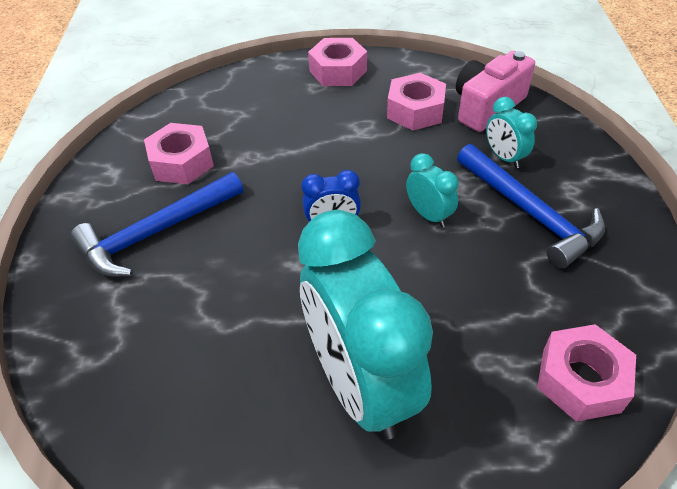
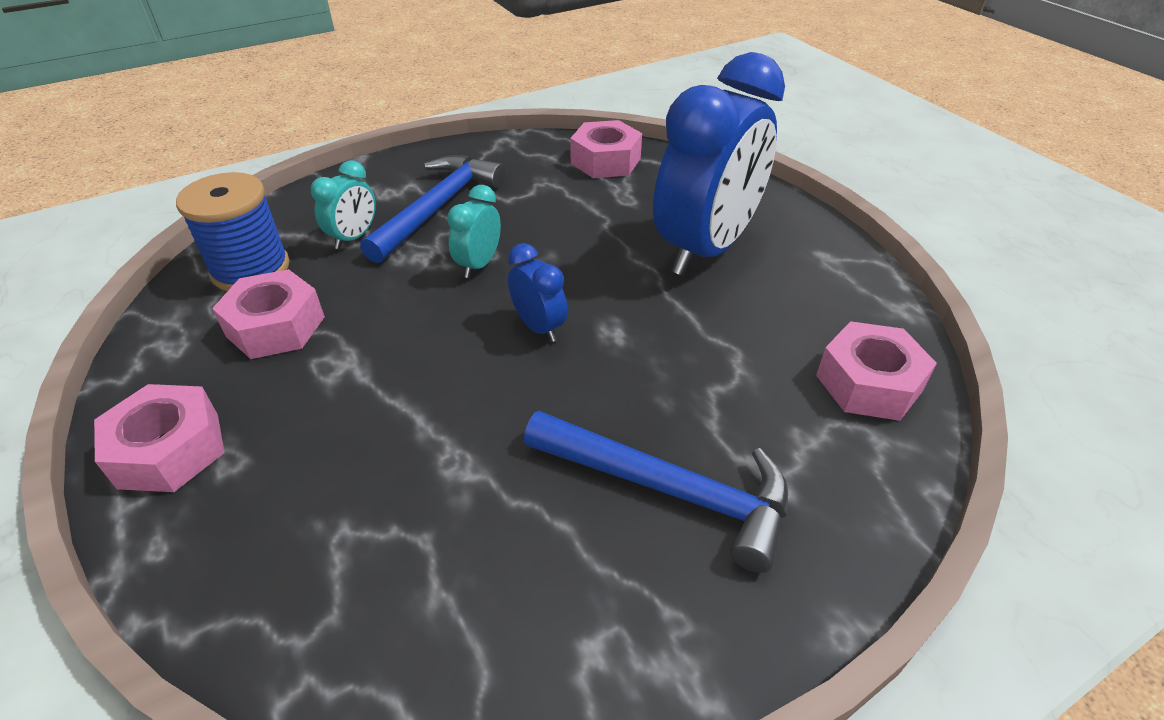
camera: 120 degrees left, 5 degrees down
(182, 162) = (512, 549): pink nut -> pink nut (868, 383)
(360, 384) = (705, 249): turquoise clock -> blue clock
(487, 107) = (250, 269): pink camera -> blue spool

